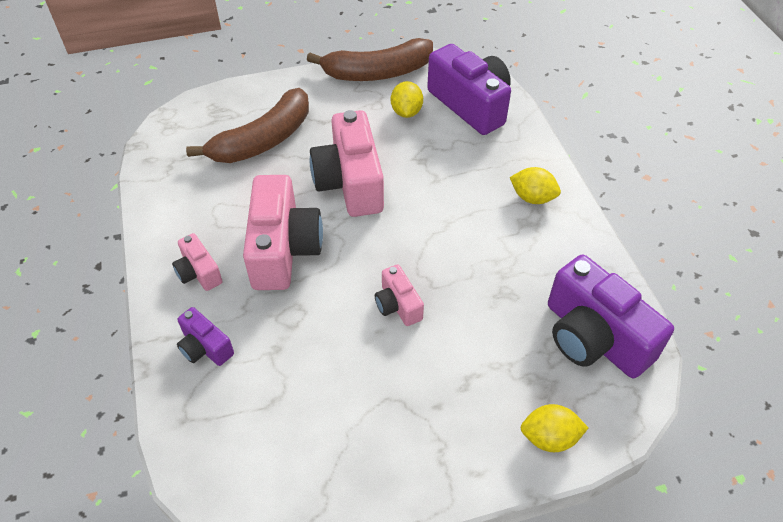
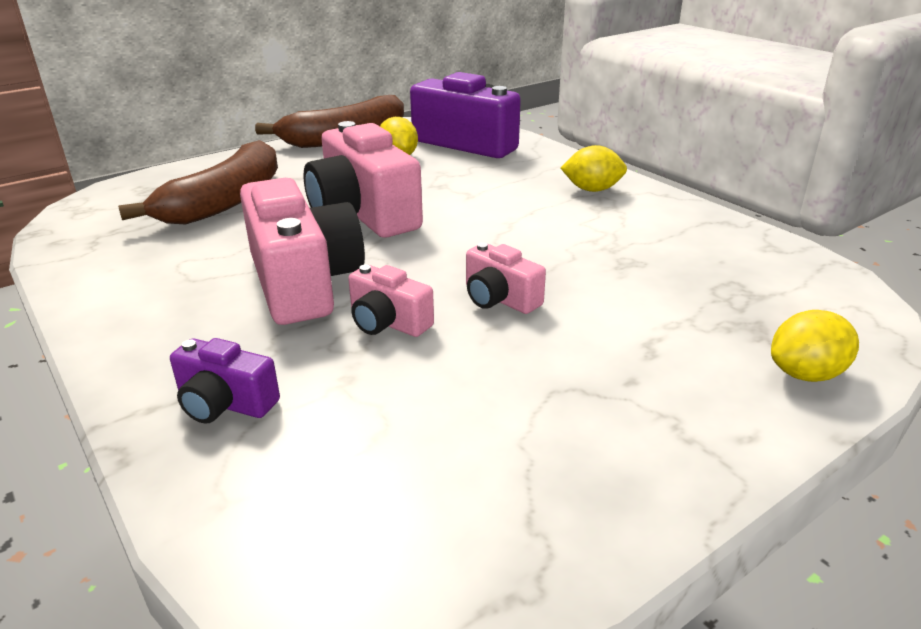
camera: 20 degrees left, 20 degrees down
(199, 272) = (180, 327): pink camera -> pink camera (388, 322)
(594, 337) = (764, 275): purple camera -> none

